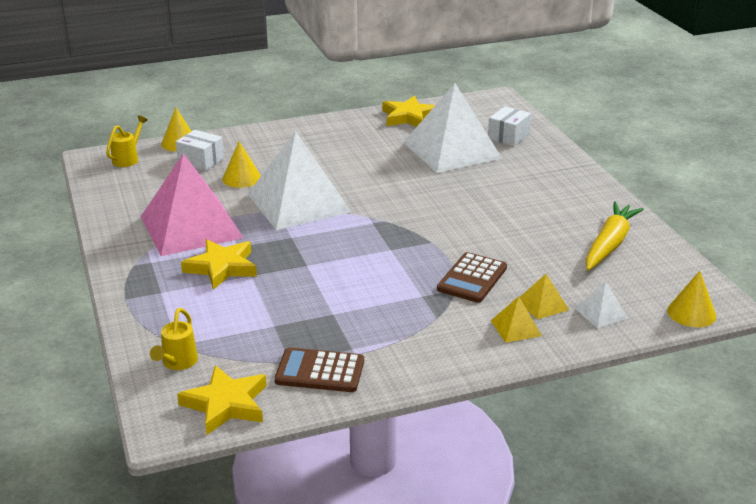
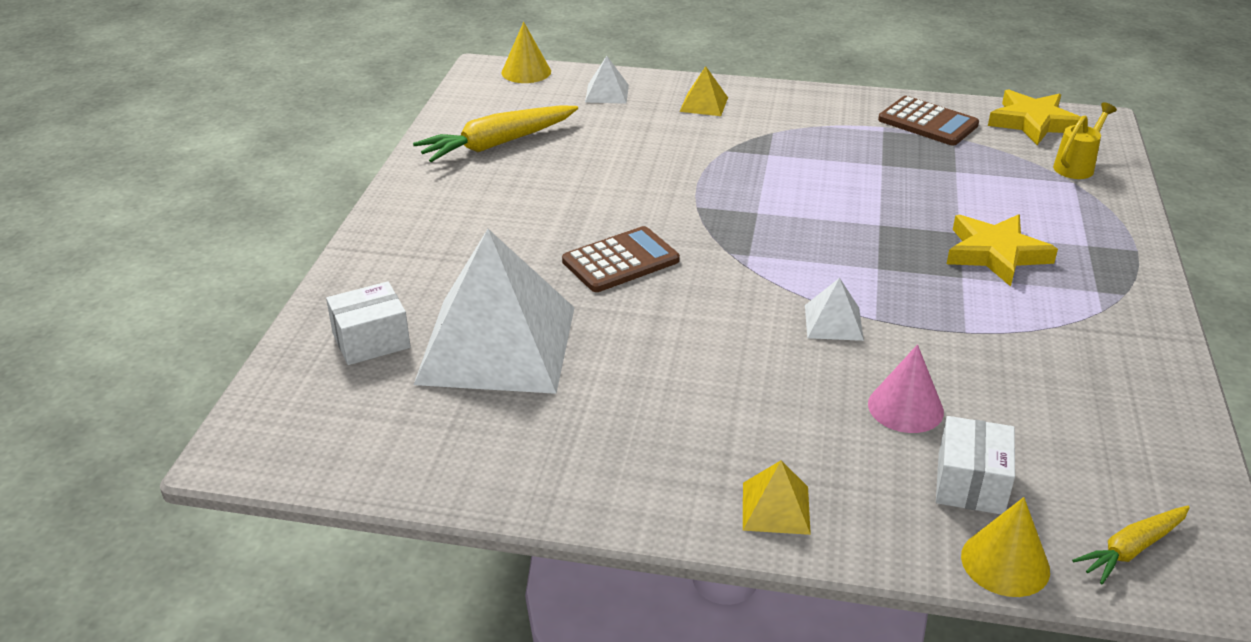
camera: 150 degrees left, 5 degrees up
(128, 159) = (1131, 549): yellow watering can -> yellow carrot
(191, 227) = (1025, 331): pink pyramid -> none
(201, 161) = (970, 483): white box -> white box turned 45 degrees clockwise
(241, 178) = (905, 407): yellow cone -> pink cone
(299, 202) = (833, 322): white pyramid -> white pyramid, size x0.41
(409, 117) = (473, 460): yellow star -> none
(472, 278) = (695, 155): brown calculator -> brown calculator (620, 261)
(542, 304) = (652, 114): yellow pyramid -> yellow pyramid (776, 508)

